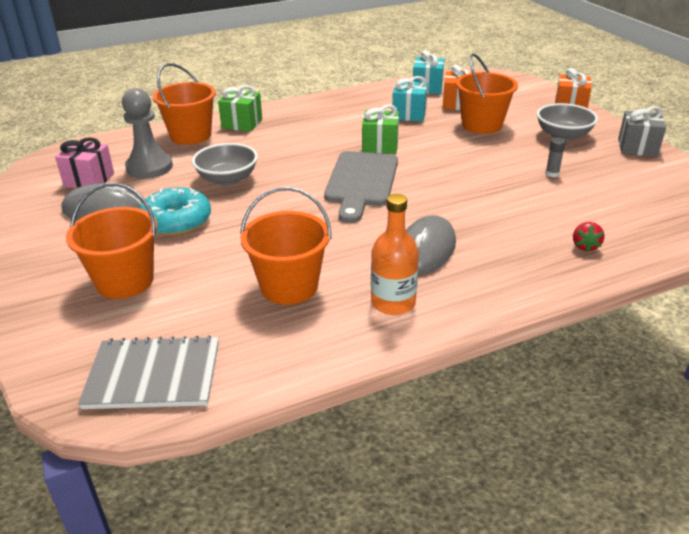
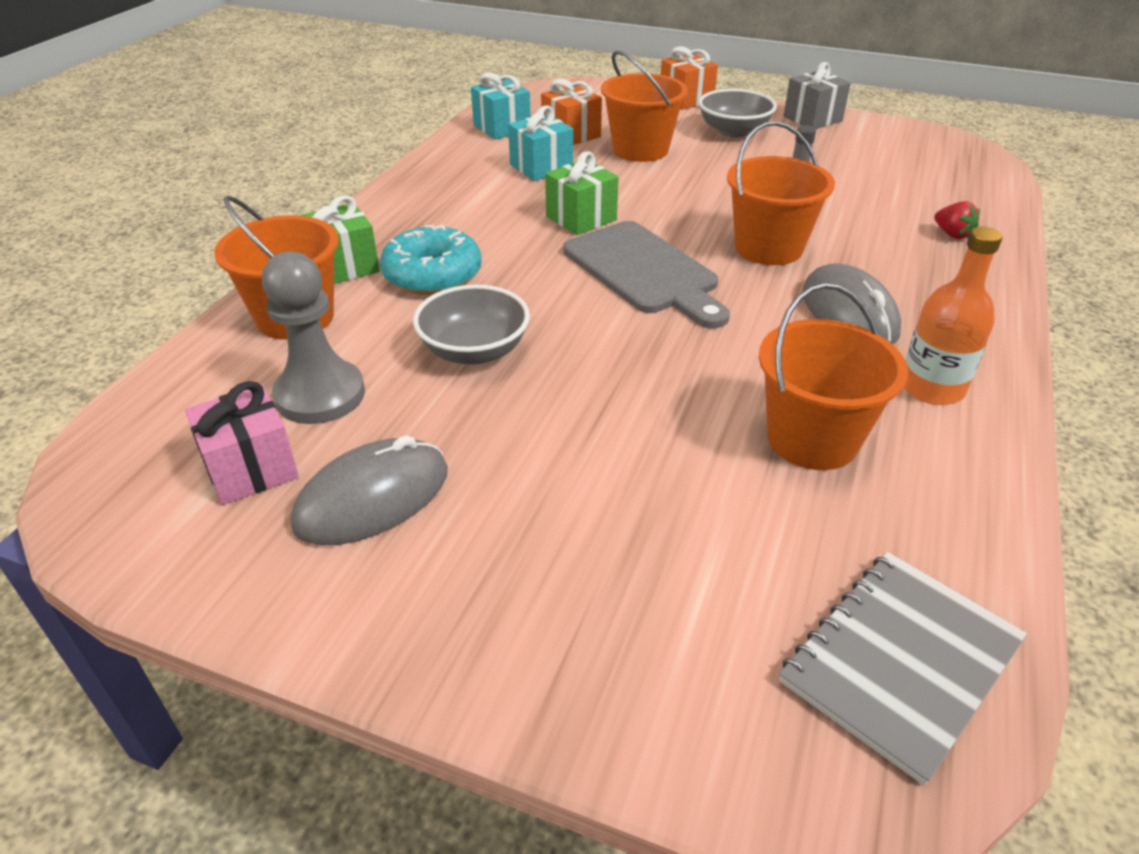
camera: 45 degrees left, 5 degrees up
(125, 281) = (617, 574): orange bucket -> orange bucket (768, 248)
(177, 221) = (520, 446): turquoise donut -> turquoise donut (432, 275)

